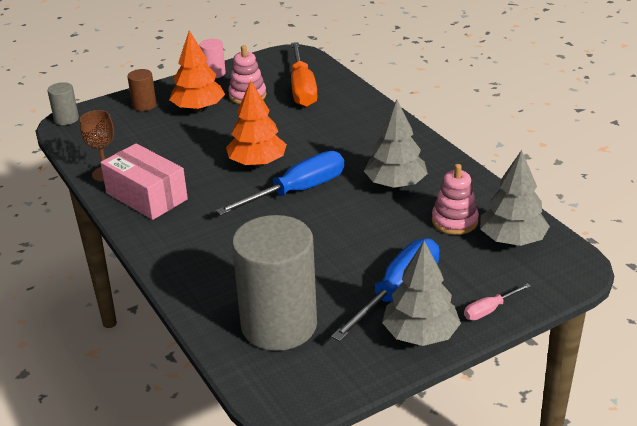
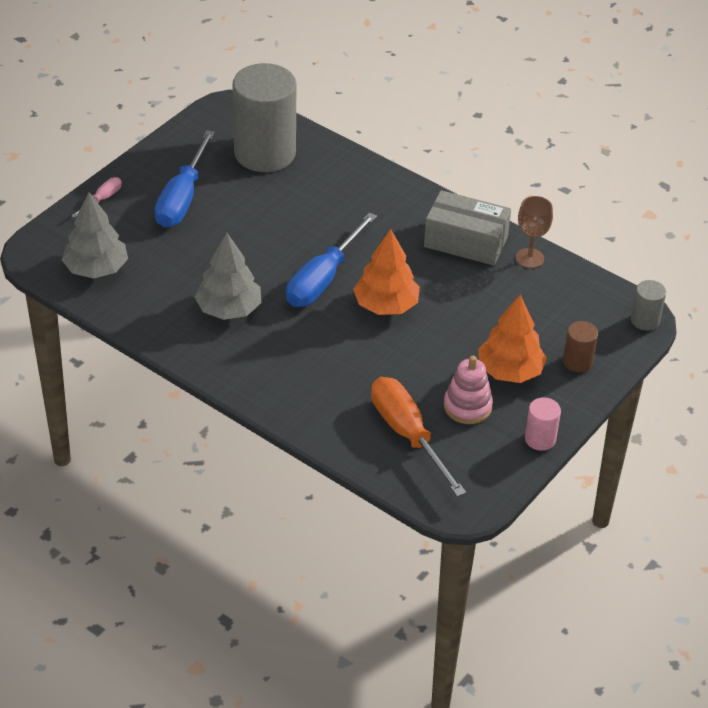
camera: 155 degrees right, 10 degrees up
(146, 196) = (465, 242): pink box -> grey box
(420, 334) = (152, 169): grey tree -> none
(454, 221) = (155, 277): pink stacking toy -> none

